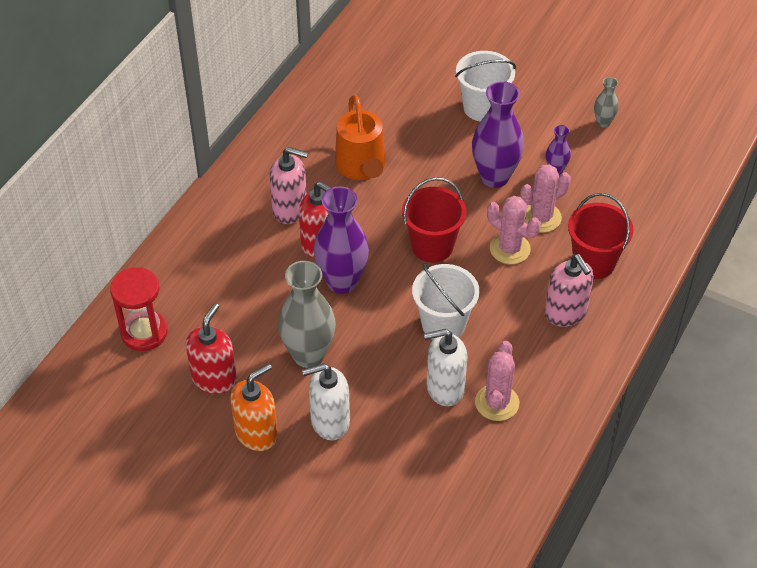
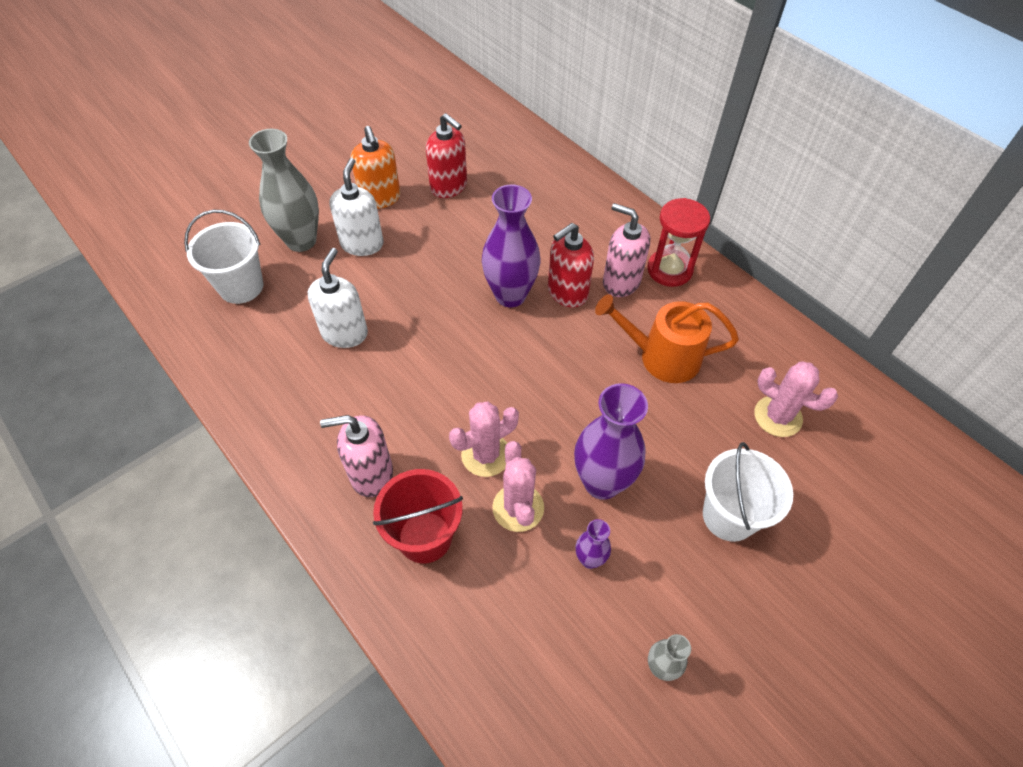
camera: 110 degrees right, 5 degrees up
(144, 332) = (518, 158): red hourglass -> red hourglass (669, 270)
(290, 209) = (621, 282): pink soap dispenser -> pink soap dispenser turned 90 degrees clockwise
(308, 355) = (439, 249): grey vase -> grey vase (301, 241)
(432, 246) = (522, 383): red bucket -> none
(443, 325) = (417, 357): white bucket -> white bucket (241, 286)
(497, 403) = (303, 368): pink cactus -> pink cactus (777, 416)

